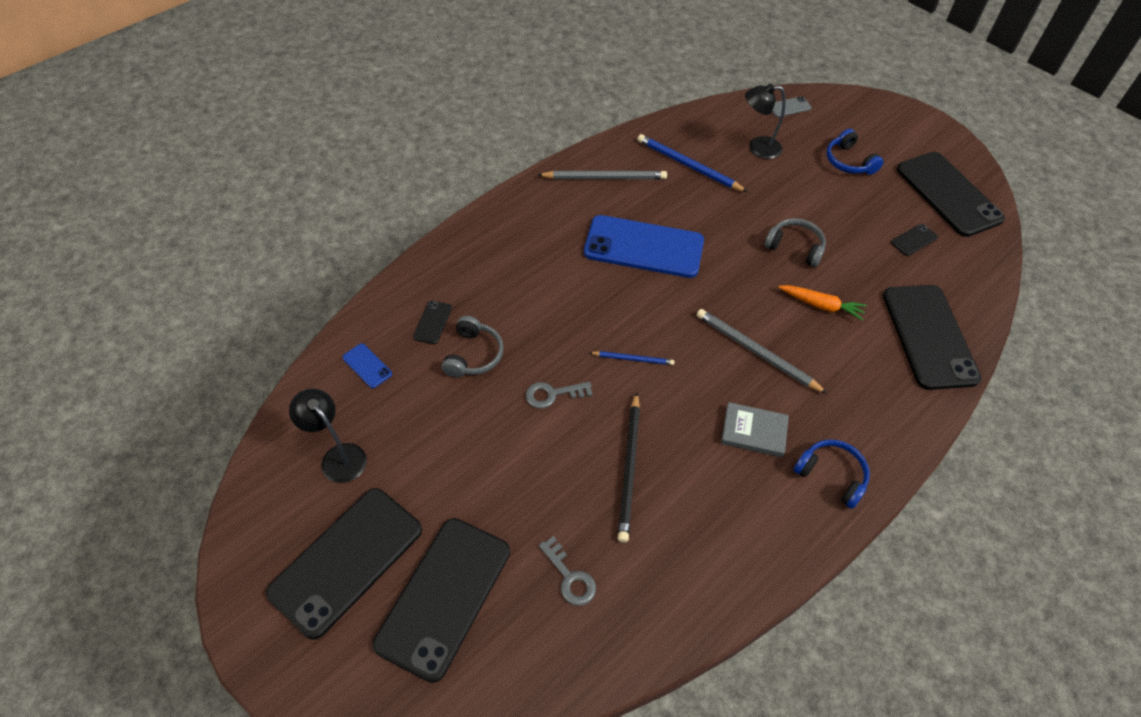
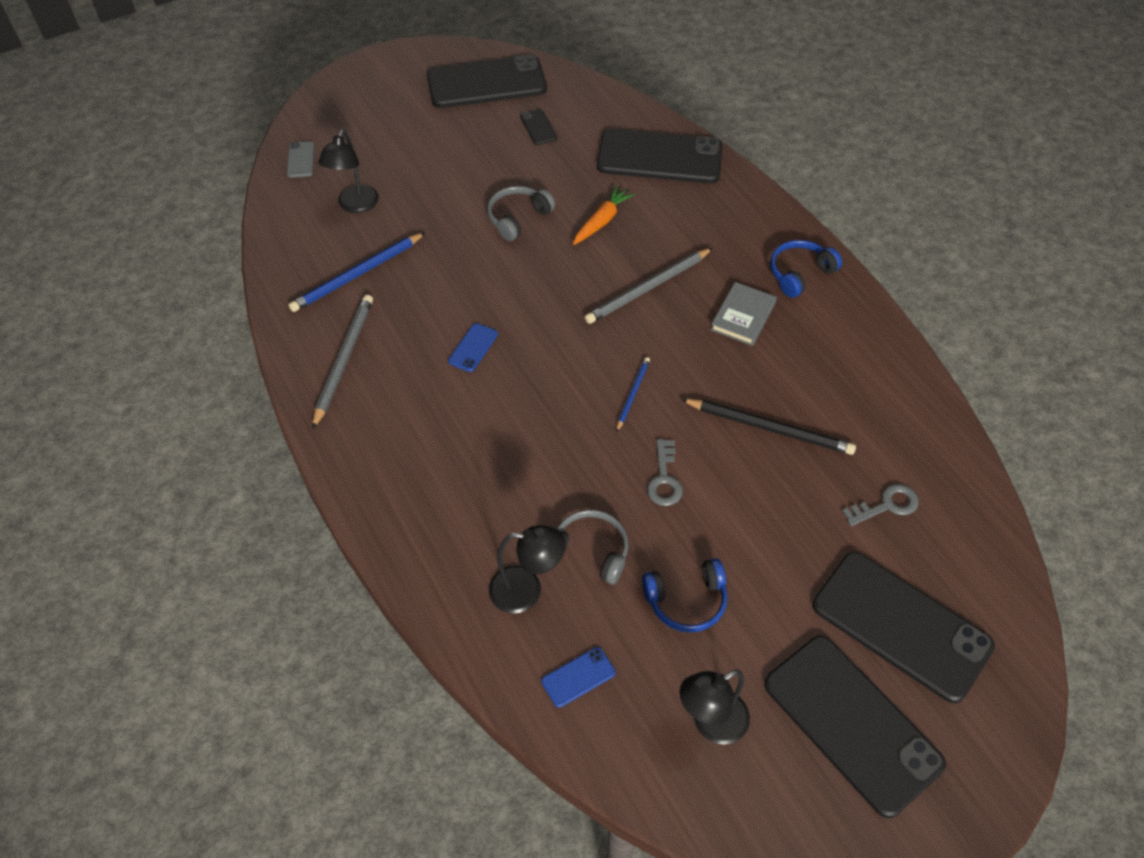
camera: 75 degrees left, 0 degrees up
(433, 322) = (527, 590): black phone -> black lamp
(644, 247) = (473, 347): blue phone -> blue phone, size x0.41
(848, 162) = (410, 139): blue headphones -> blue headphones (686, 601)

